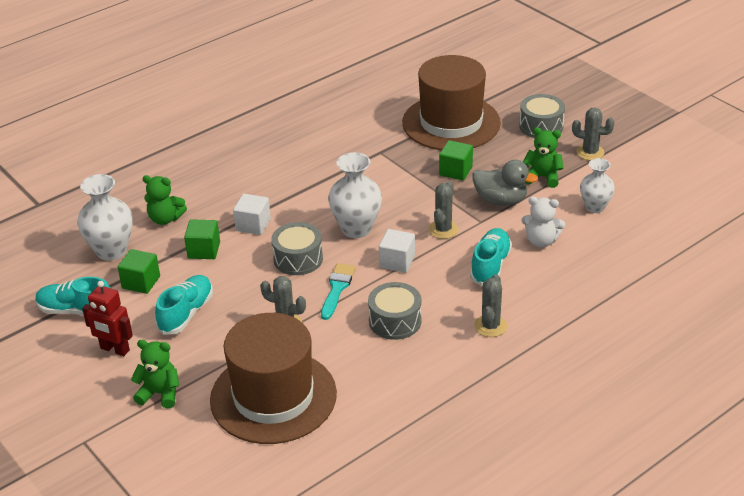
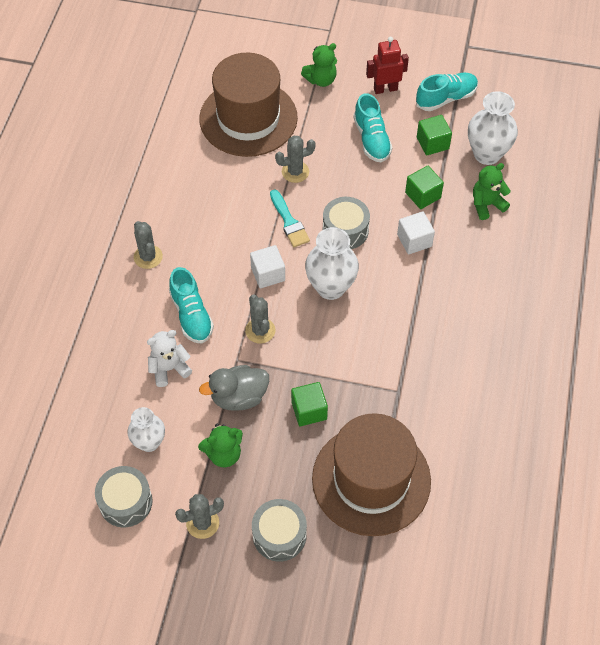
camera: 140 degrees right, 20 degrees up
(395, 321) = (221, 220): grey drum -> grey drum (125, 502)

